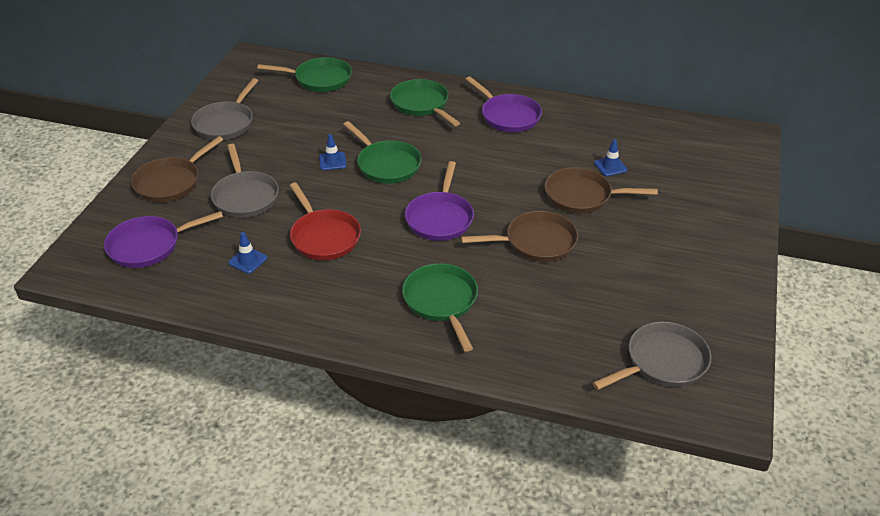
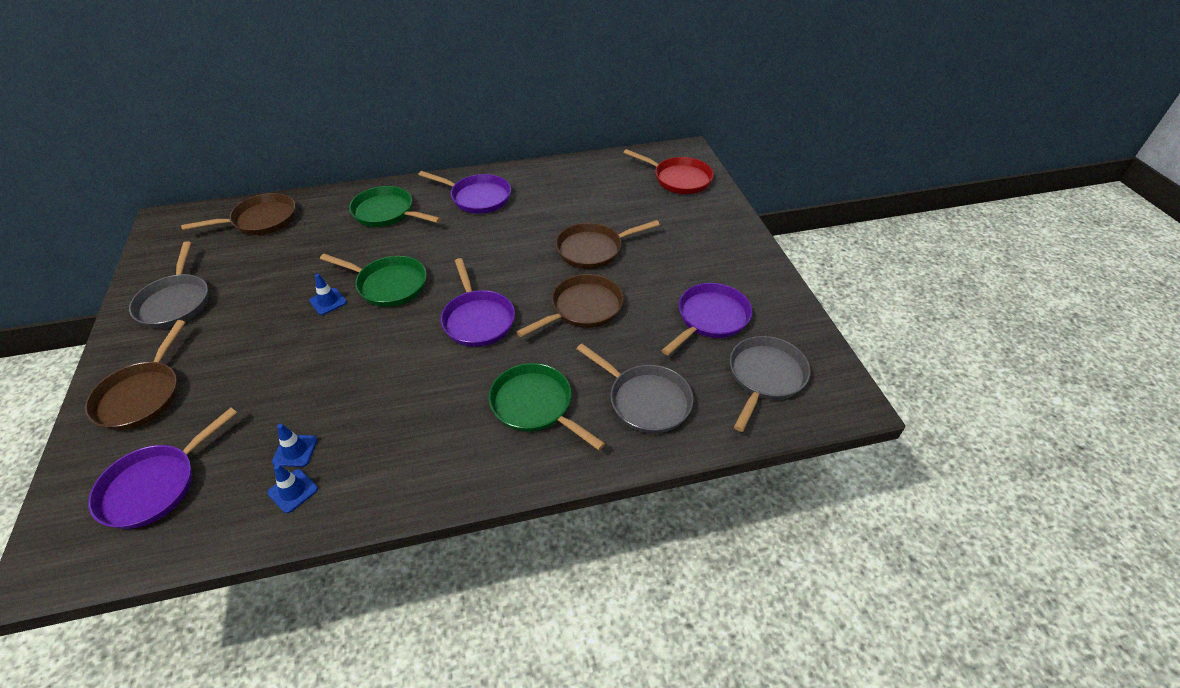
camera: 30 degrees left, 5 degrees up
(245, 196) = (248, 377): grey pan -> grey pan (645, 400)
(319, 79) = (260, 220): green pan -> brown pan
(324, 236) = (368, 387): red pan -> red pan (678, 179)
(610, 166) = (598, 214): blue traffic cone -> blue traffic cone (293, 491)
(648, 294) = (710, 318): none -> purple pan

